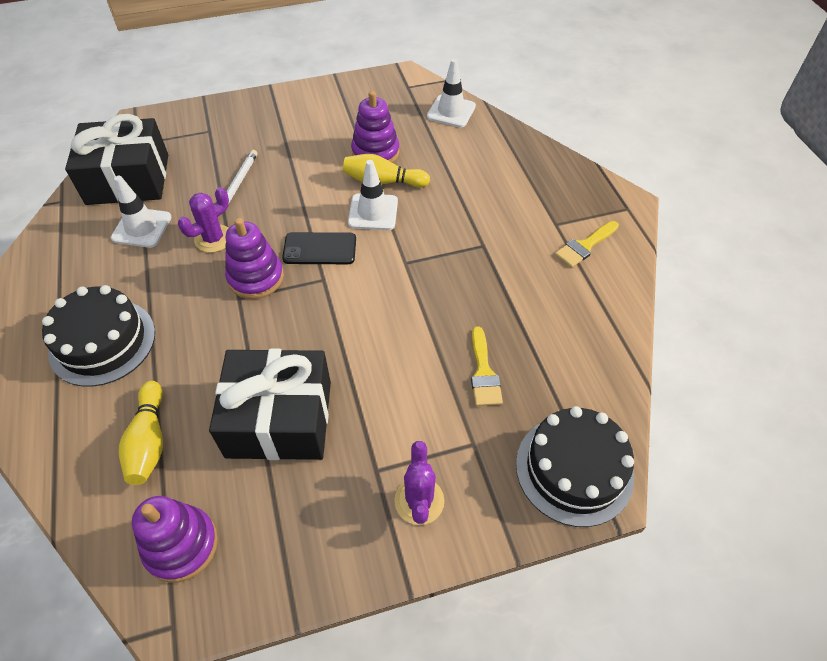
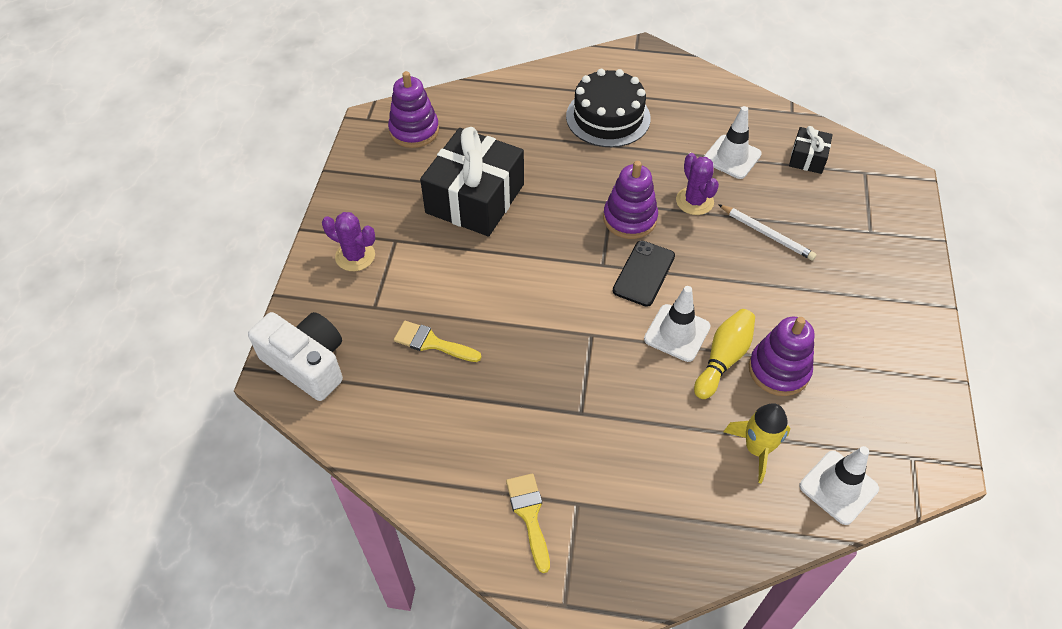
camera: 115 degrees right, 0 degrees up
(128, 179) = (807, 158): black gift -> black gift, size x0.47
(149, 441) = (502, 128): yellow bowling pin -> none
(448, 150) = (757, 449): none -> yellow rocket
(574, 469) = (307, 364): black cake -> white camera

